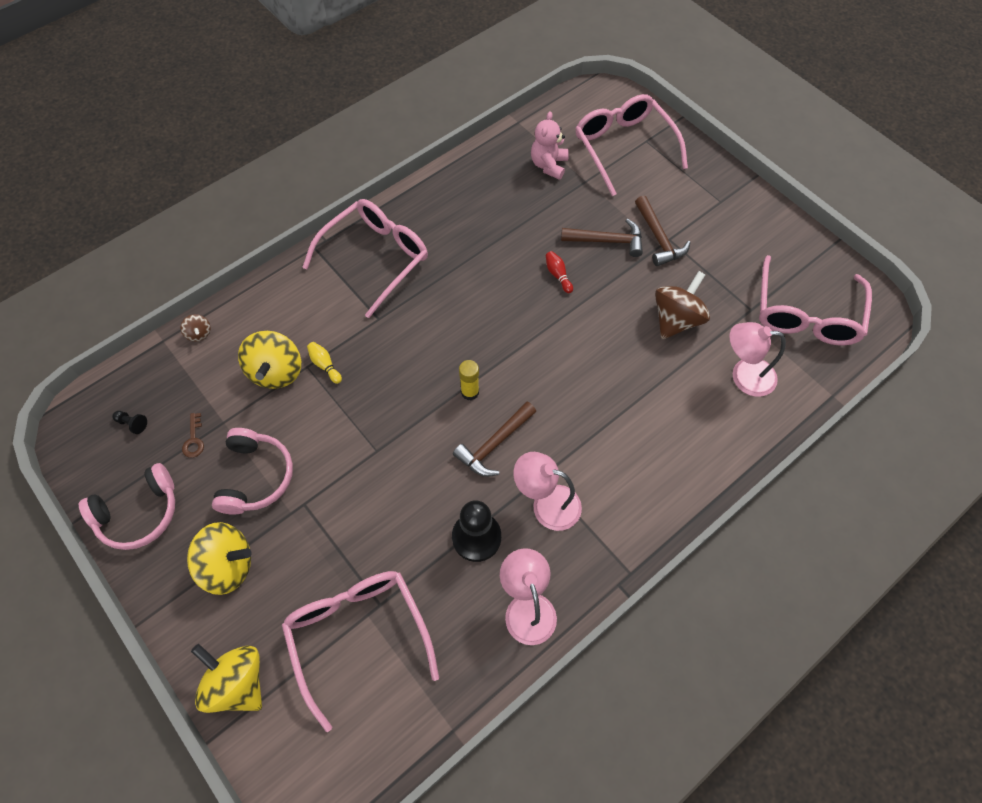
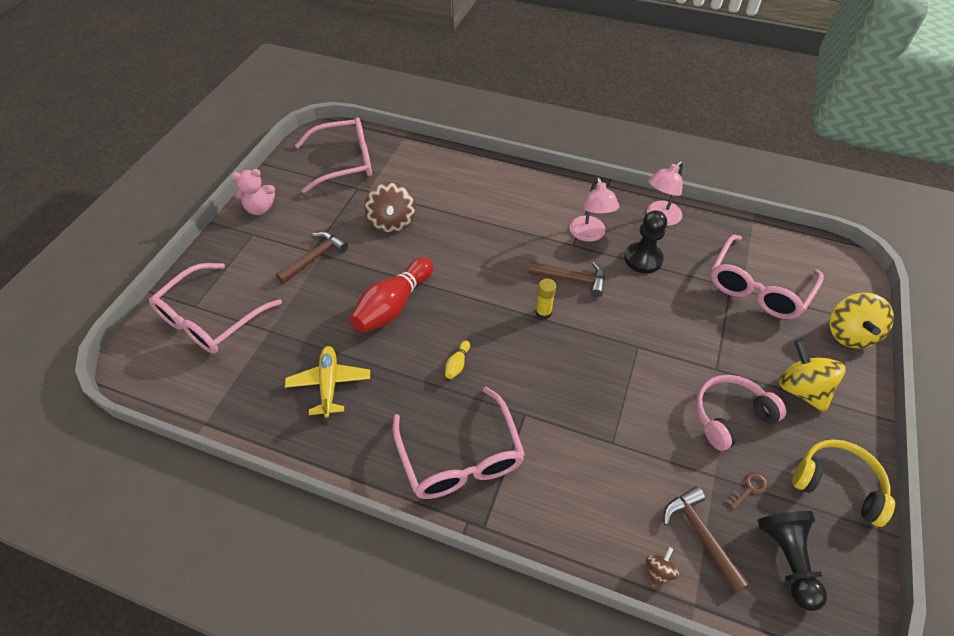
camera: 120 degrees left, 10 degrees down
(132, 424) = (787, 559): black pawn -> black pawn, size x2.32
(139, 513) = (837, 484): pink headphones -> yellow headphones
(276, 372) = (637, 465): yellow spinning top -> none
(325, 365) = (600, 428): yellow bowling pin -> yellow bowling pin (457, 364)
(375, 258) = (460, 457): pink glasses -> pink glasses turned 120 degrees counterclockwise
(502, 202) = (329, 384): none -> yellow plane
(549, 165) = (261, 367): pink teddy bear -> pink teddy bear (260, 208)
(558, 275) = (393, 306): red bowling pin -> red bowling pin, size x2.46
(607, 241) = (336, 288): brown hammer -> brown hammer (700, 535)
(676, 319) = (392, 222): brown spinning top -> brown spinning top turned 105 degrees counterclockwise
(744, 376) = (418, 176): pink lamp -> none

